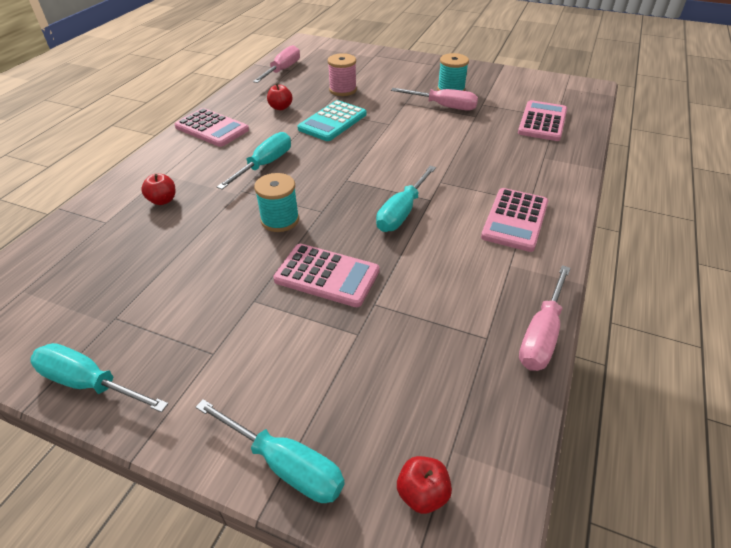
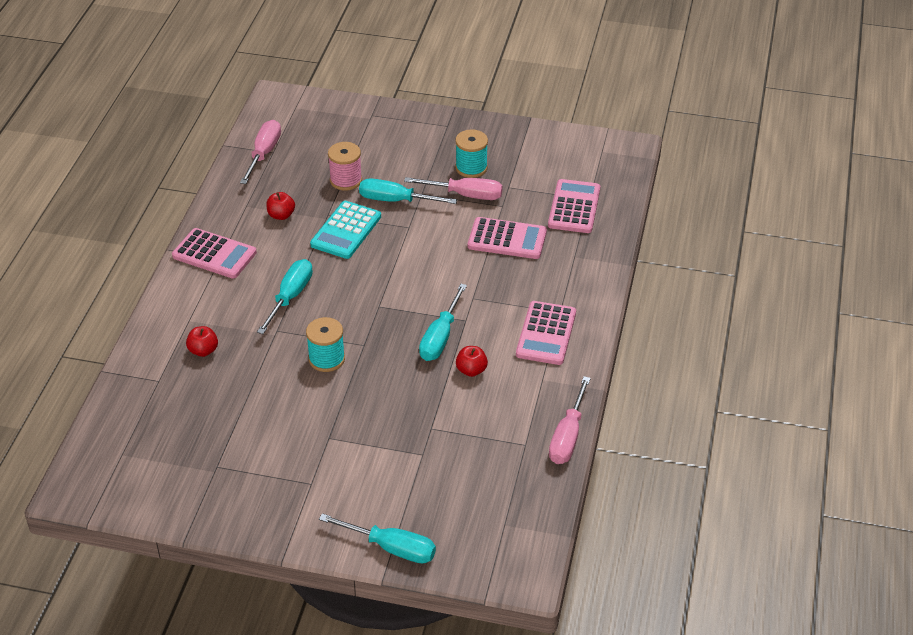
camera: 10 degrees left, 0 degrees up
(88, 383) = (223, 516): turquoise screwdriver -> turquoise screwdriver (395, 200)
(327, 275) = (385, 408): pink calculator -> pink calculator (507, 239)
(422, 493) = (487, 551): red apple -> red apple (471, 370)

